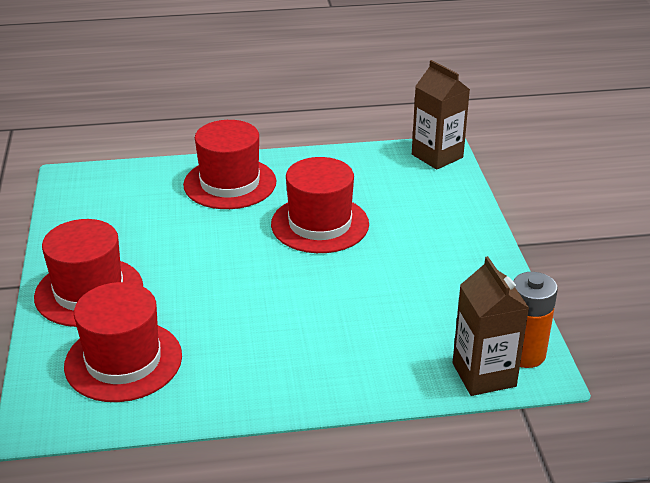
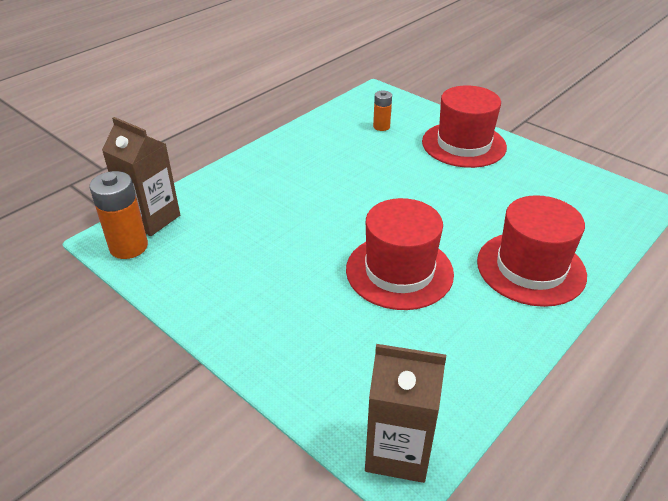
camera: 140 degrees right, 5 degrees up
(123, 361) = (381, 127): red hat -> orange battery

